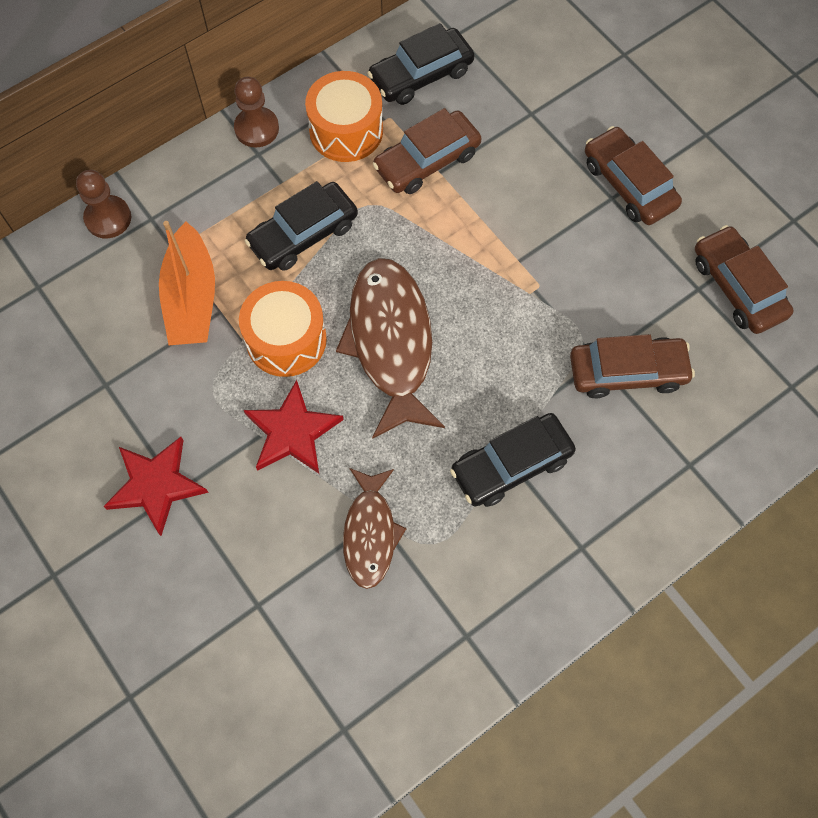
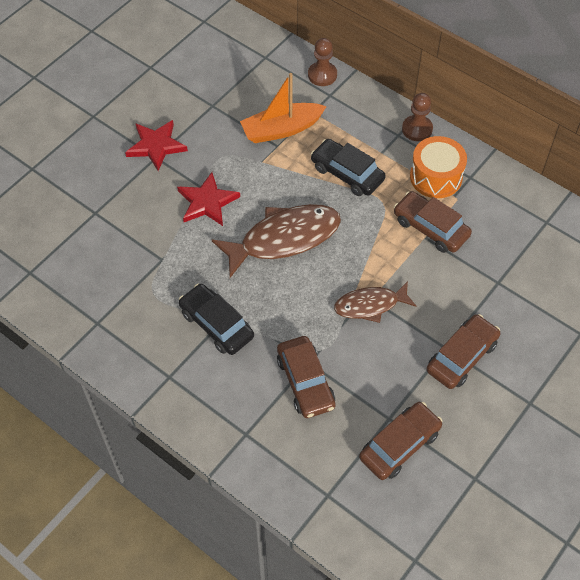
camera: 75 degrees right, 10 degrees down
(286, 339) = (268, 183): orange drum -> none
(370, 533) = (151, 257): brown fish -> brown fish (370, 305)
(421, 75) = (501, 208): black car -> none

